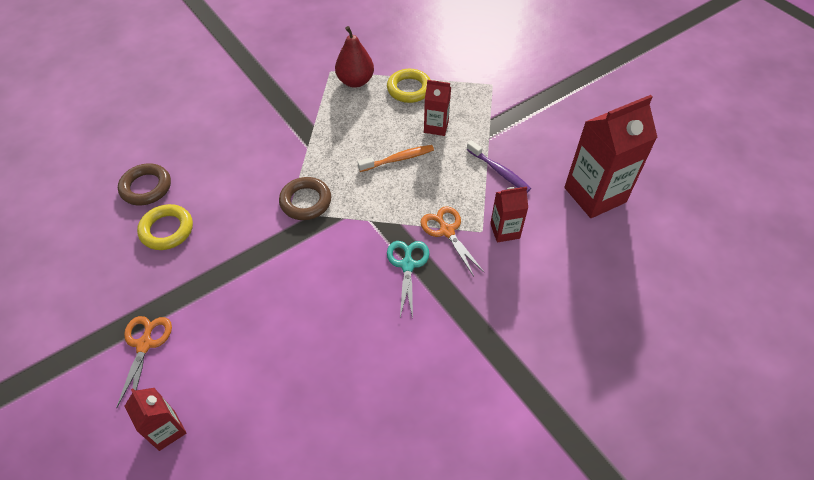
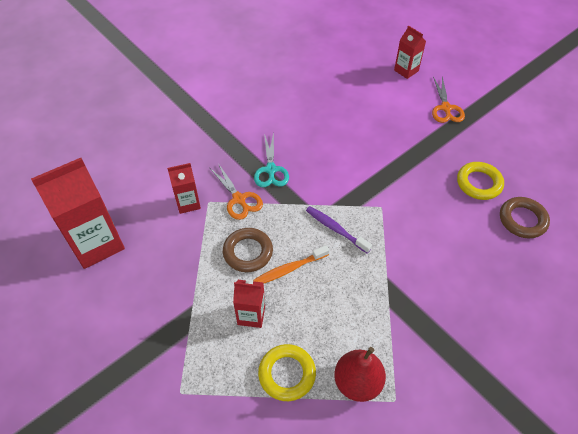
camera: 175 degrees right, 0 degrees up
(305, 201) = (369, 217): brown ring -> brown ring (248, 252)
(499, 171) = (186, 263): purple toothbrush -> purple toothbrush (335, 229)

